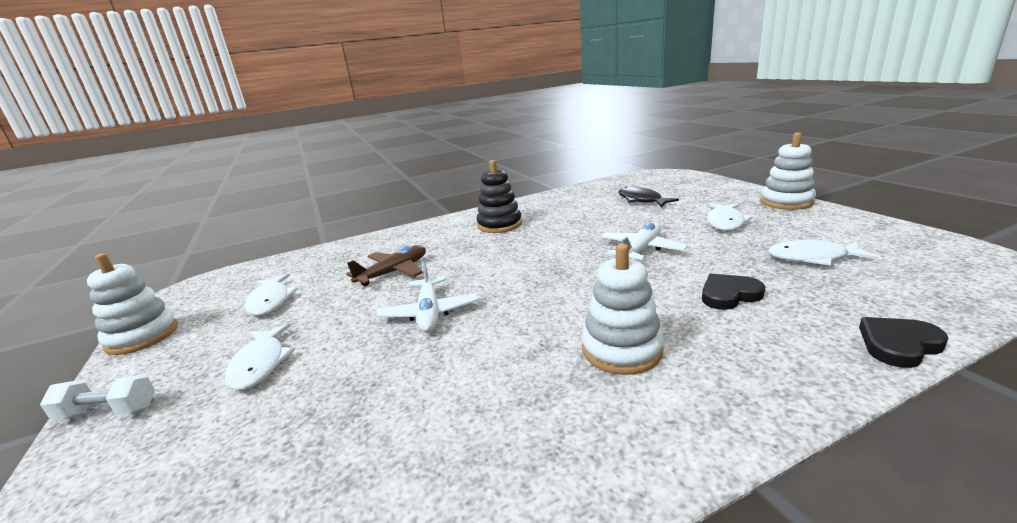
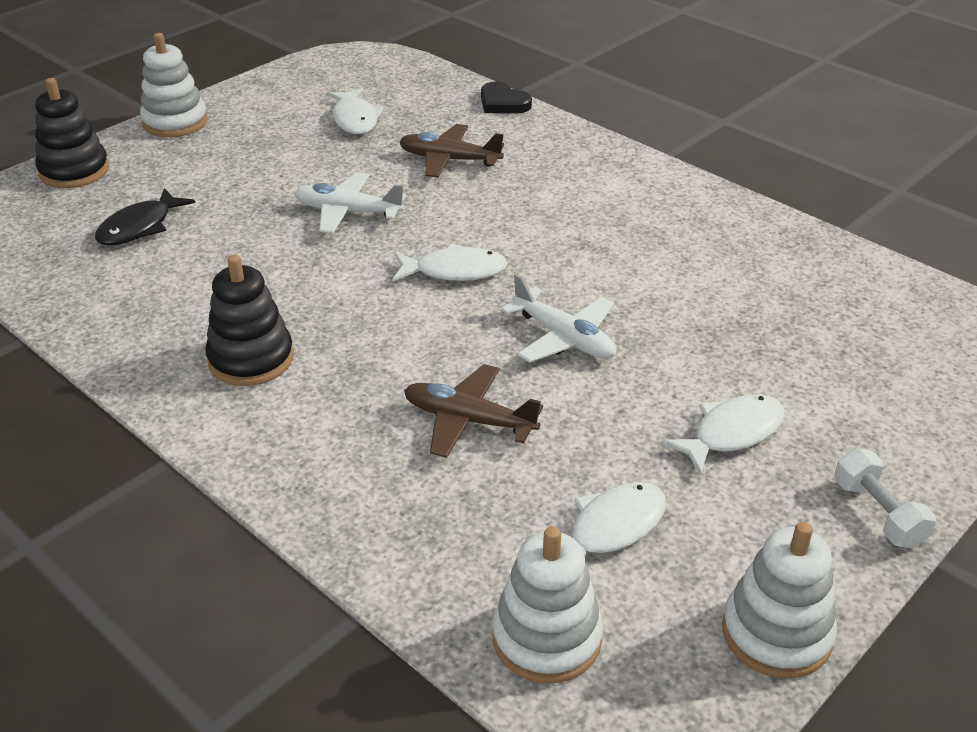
camera: 115 degrees left, 15 degrees up
(429, 313) = (564, 338): white plane -> white plane turned 75 degrees clockwise
(621, 350) = (568, 205): white stacking toy -> white stacking toy (546, 638)
(711, 185) = (74, 171): none -> black stacking toy
(725, 222) = (250, 161): white fish -> white fish (455, 271)
(729, 295) = (449, 160): black heart -> brown plane

